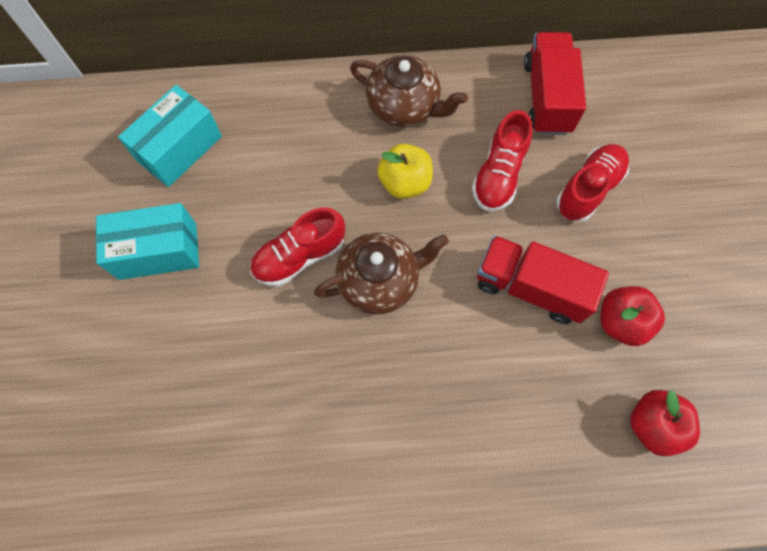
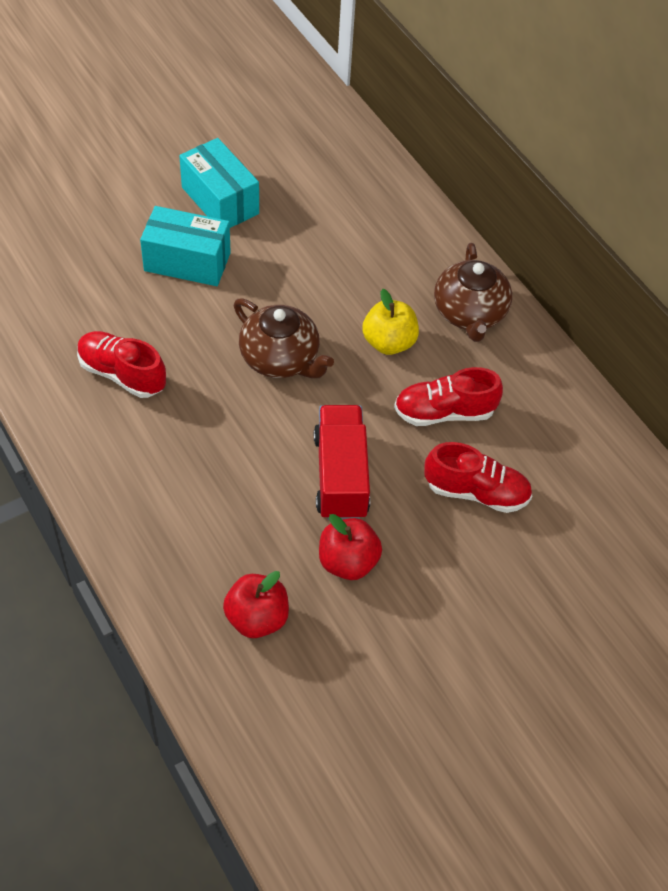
camera: 60 degrees right, 15 degrees down
(179, 148) = (321, 175): turquoise box -> turquoise box (187, 262)
(299, 256) = (270, 294): red shoe -> red shoe (122, 374)
(547, 97) = (560, 424): red truck -> none

